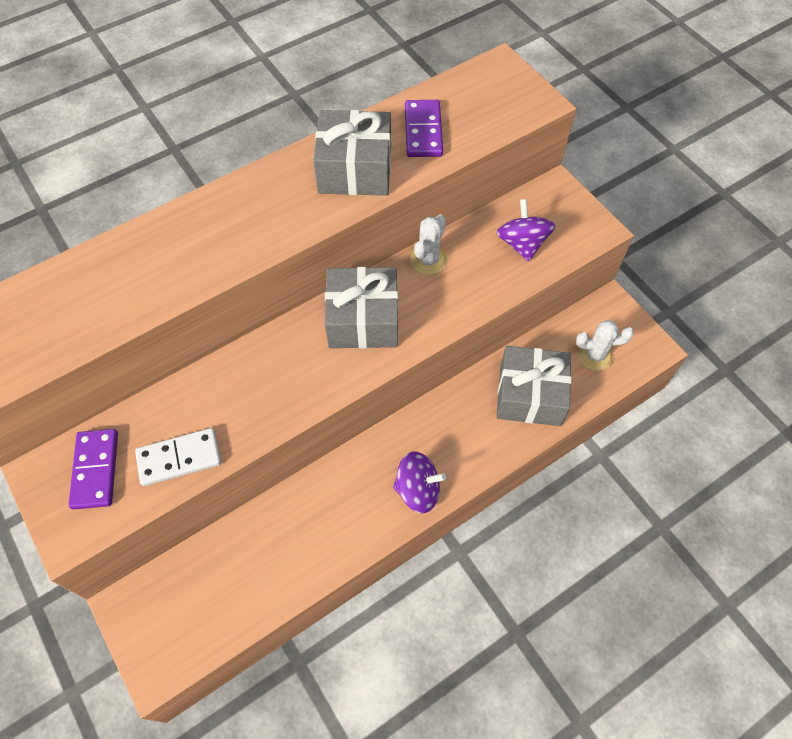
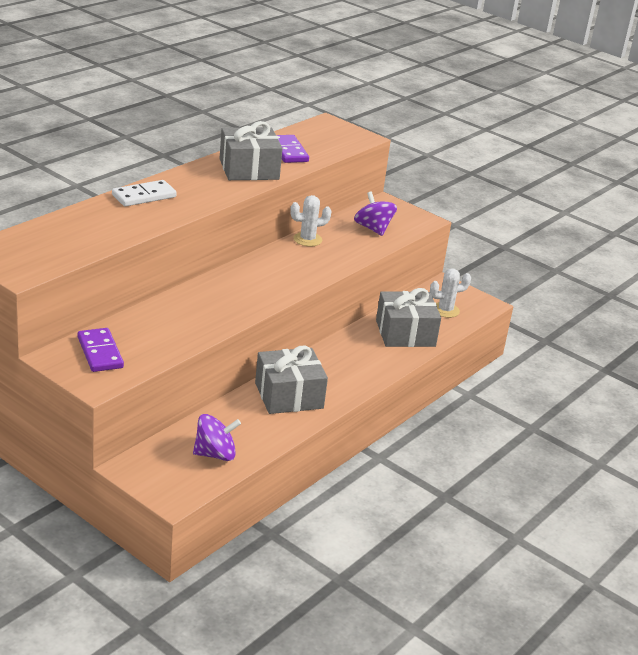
camera: 20 degrees left, 30 degrees down
(179, 458) = (164, 342): white domino -> white domino (144, 196)
(363, 320) = (272, 270): grey gift -> grey gift (289, 395)
(418, 490) = (341, 387): purple spinning top -> purple spinning top (215, 454)
(428, 260) = (307, 239): white cactus -> white cactus turned 60 degrees clockwise

